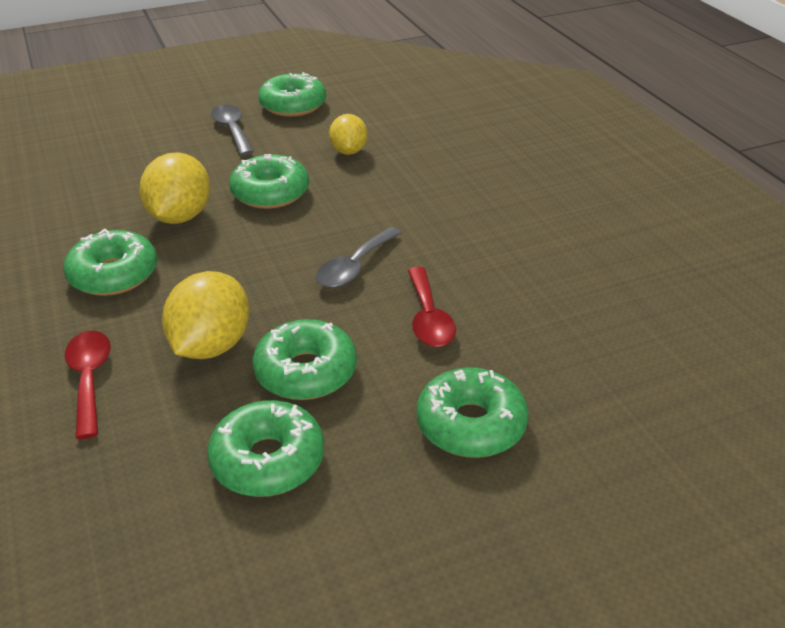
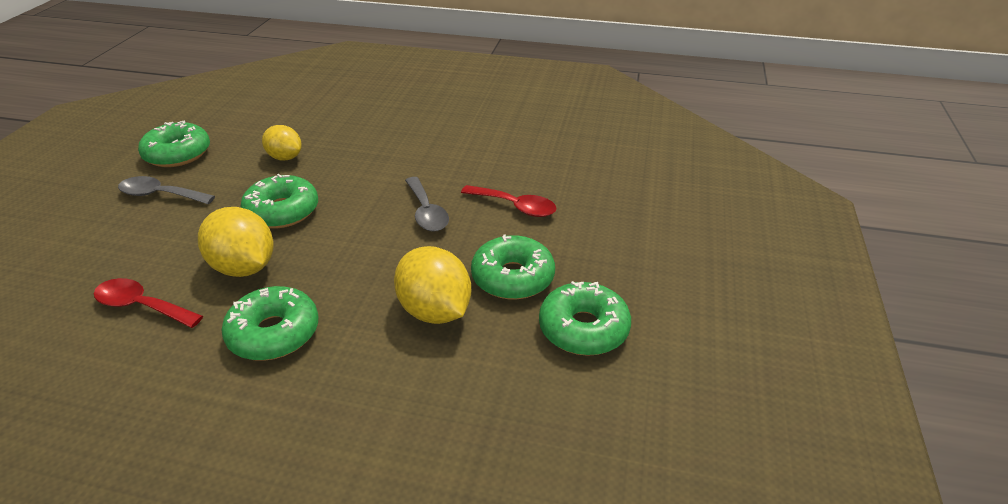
camera: 55 degrees left, 0 degrees up
(89, 379) = (400, 393): red spoon -> red spoon (141, 306)
(471, 424) = (626, 234): green donut -> none

